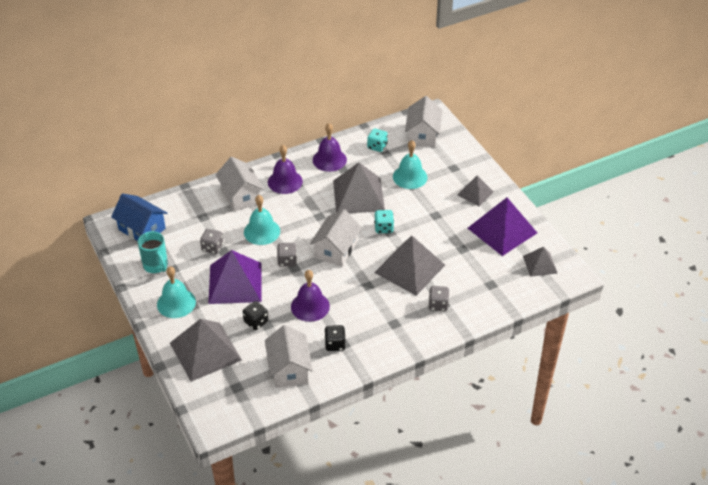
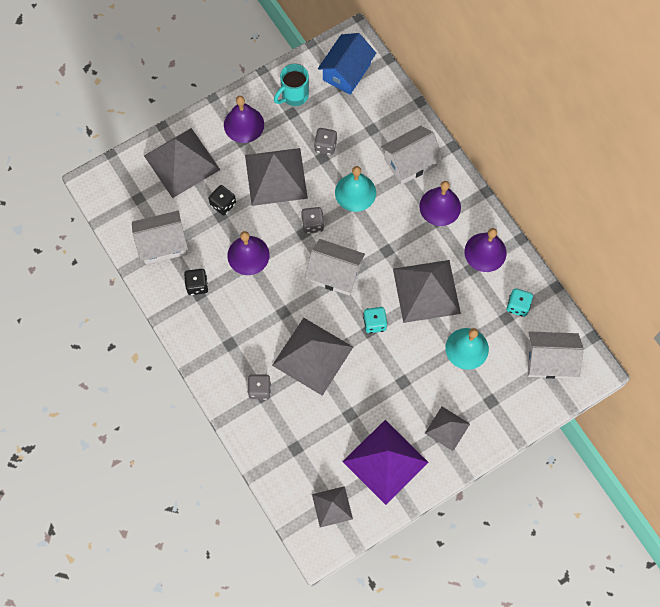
camera: 85 degrees right, 25 degrees up
(176, 303) = (244, 124): turquoise bell -> purple bell
(235, 283) = (276, 176): purple pyramid -> grey pyramid

